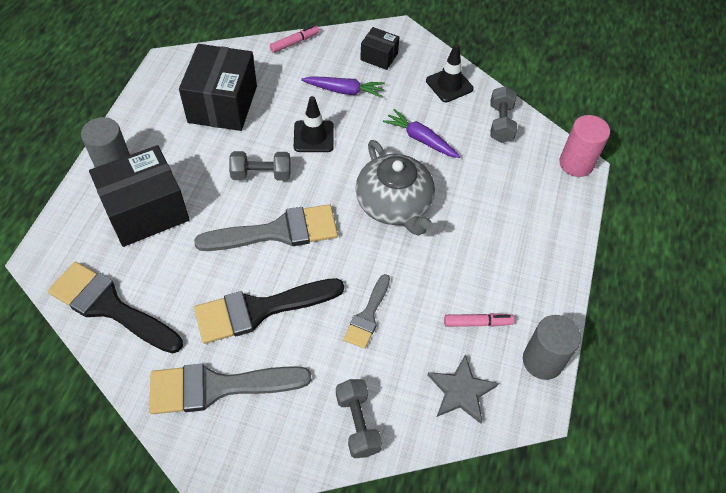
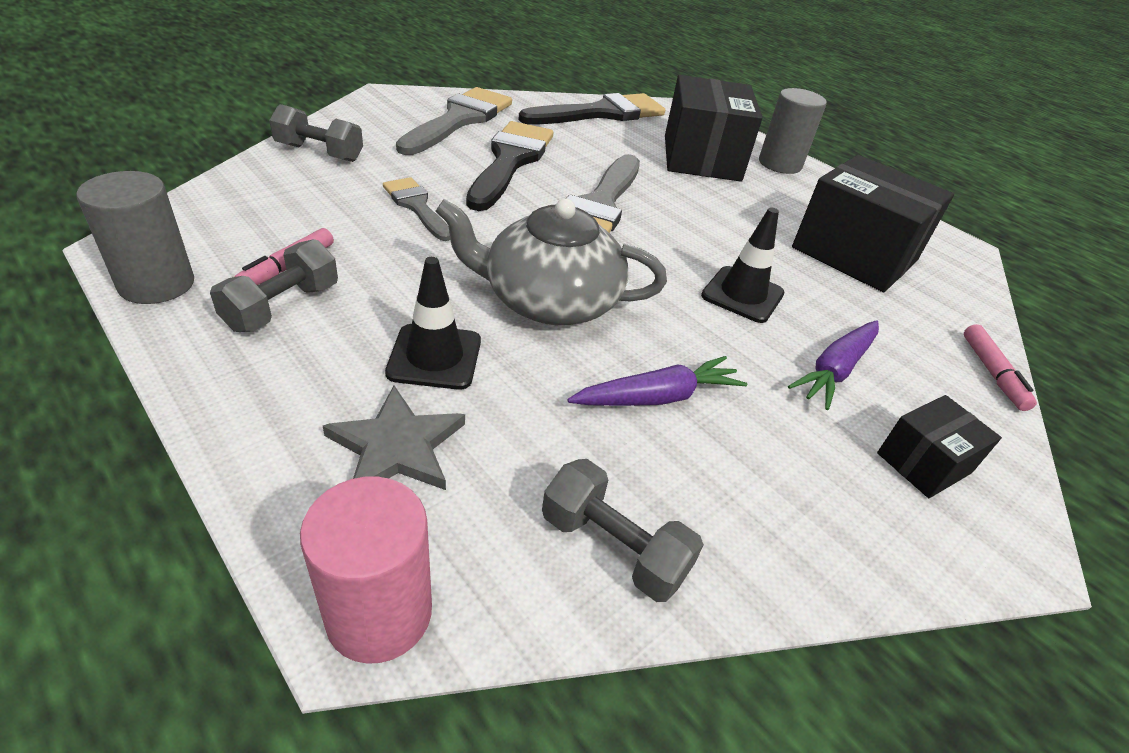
camera: 120 degrees right, 15 degrees down
(261, 174) = (700, 231): grey dumbbell -> grey dumbbell (282, 307)
(449, 85) = (788, 529): black traffic cone -> black traffic cone (434, 357)
(461, 391) = (240, 213): grey star -> grey star (397, 447)

